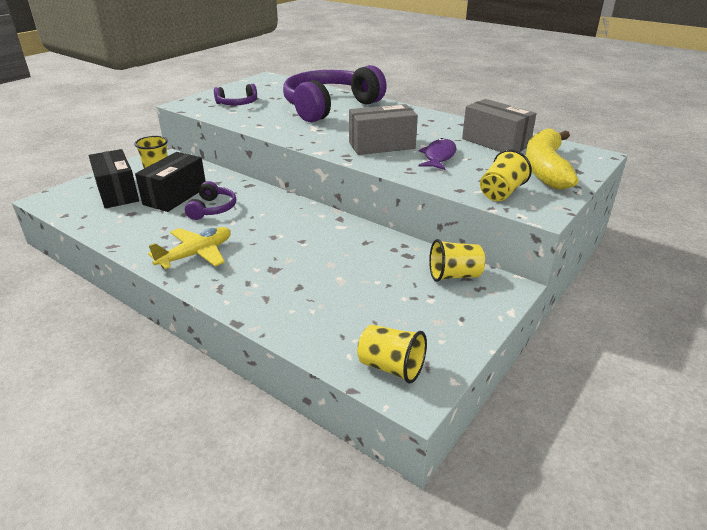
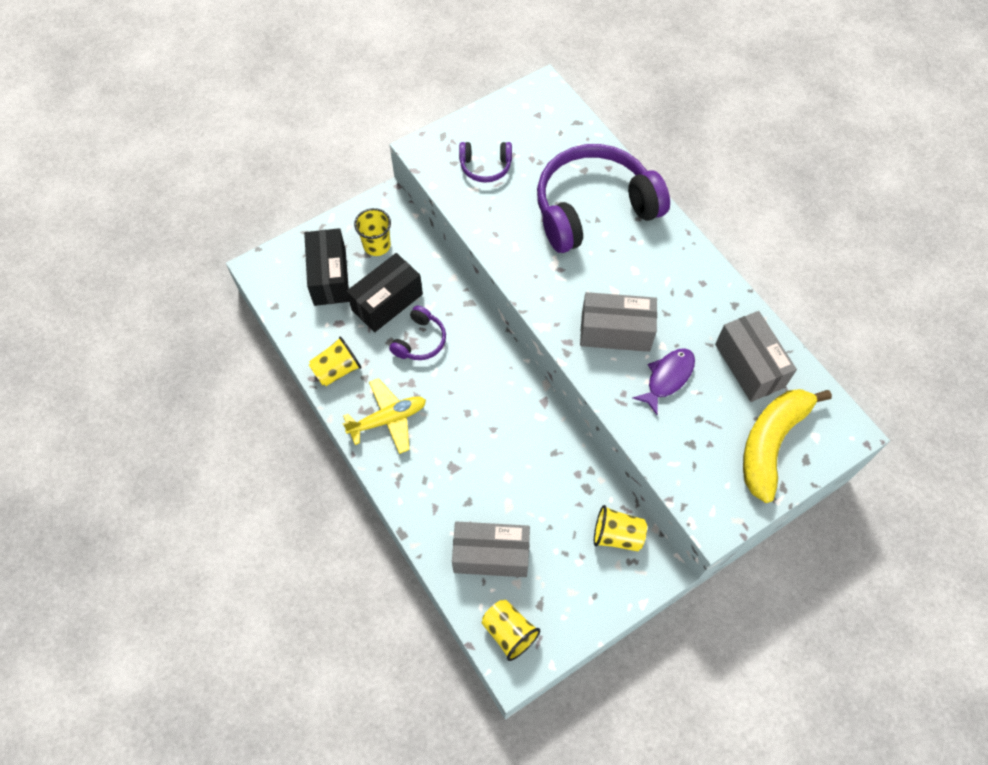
camera: 20 degrees right, 30 degrees up
(340, 316) = (491, 555): none -> grey box
(501, 193) = (694, 475): yellow cup -> yellow cup (337, 370)

